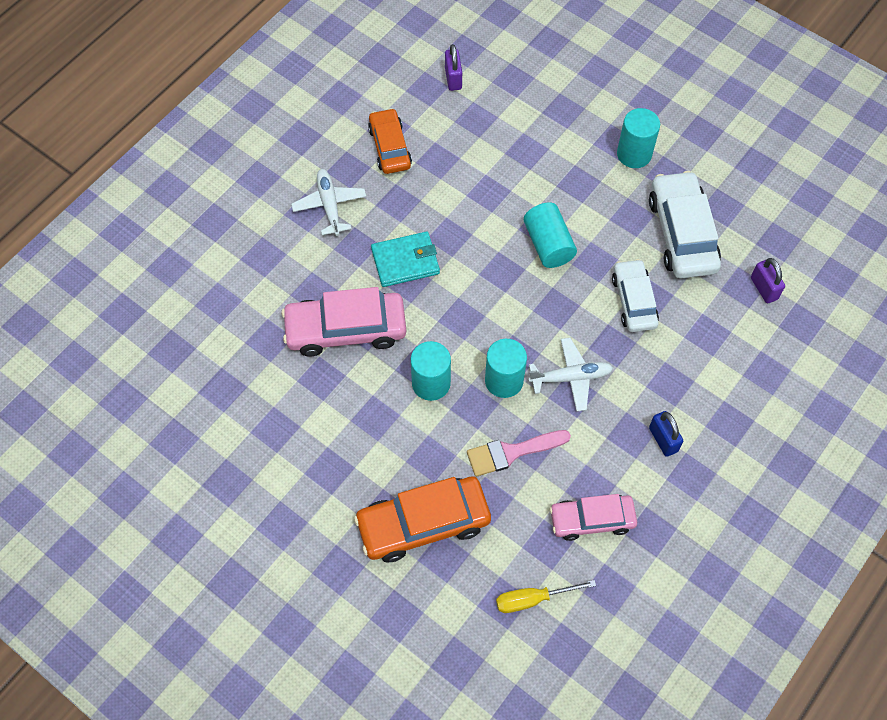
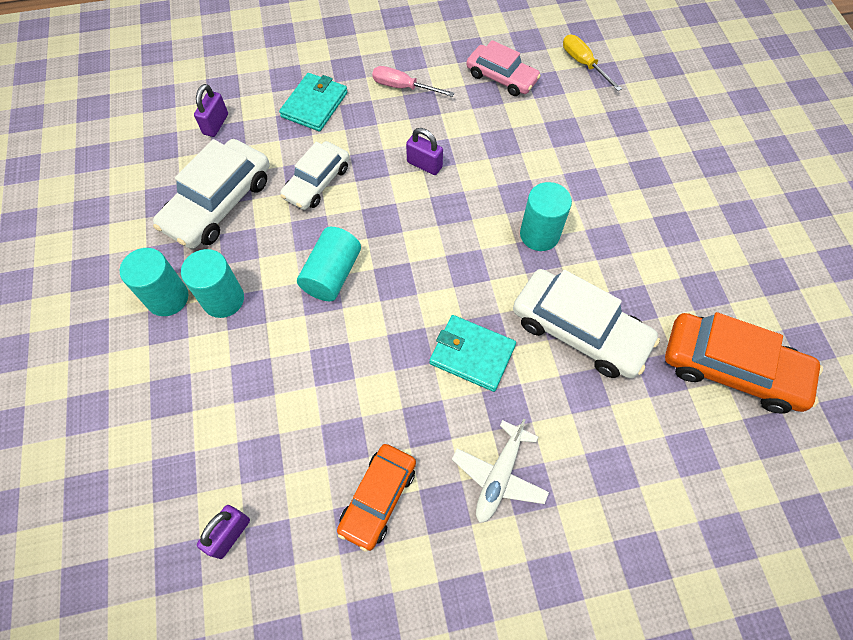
camera: 140 degrees left, 0 degrees up
(346, 329) = (579, 331): pink car -> white car
(423, 523) = (626, 148): orange car -> orange car (732, 369)
(504, 380) = (478, 197): turquoise cylinder -> turquoise cylinder (223, 299)
(511, 452) = (519, 148): pink brush -> none
(533, 599) = (583, 64): yellow screwdriver -> yellow screwdriver turned 150 degrees counterclockwise
(571, 377) = (424, 165): white plane -> purple padlock
(663, 439) = (403, 87): blue padlock -> pink screwdriver
(713, 364) = (314, 105): none -> turquoise wallet

